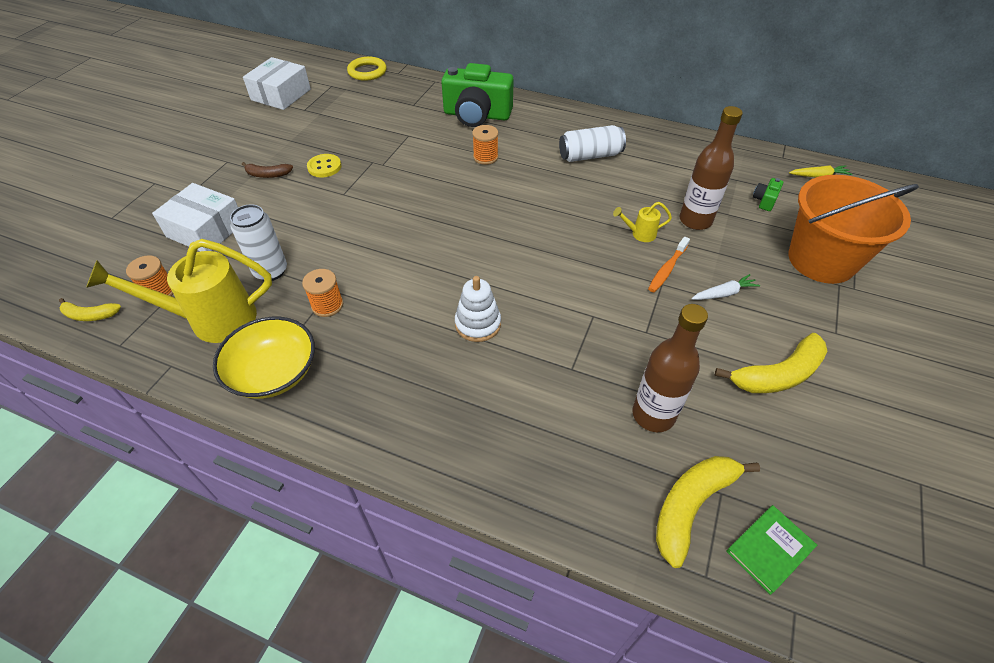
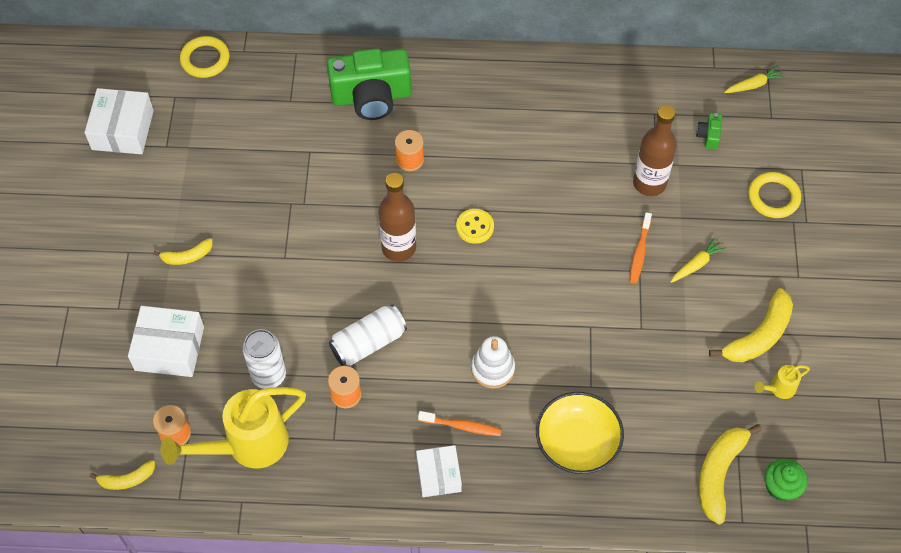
camera: 20 degrees left, 10 degrees up
(268, 175) = (187, 256): brown banana -> yellow banana
(273, 372) = (338, 476): yellow bowl -> yellow bowl (577, 442)
(324, 167) = (242, 226): yellow button -> yellow button (475, 227)
(371, 403) = (438, 475): none -> white box
(421, 365) = (462, 426): none -> orange toothbrush
(590, 156) = (519, 124): white can -> white can (368, 343)
(639, 234) = (602, 217): yellow watering can -> yellow watering can (778, 389)
(653, 415) = (670, 407): brown bottle -> brown bottle (399, 248)
(724, 293) = (696, 264): white carrot -> yellow carrot
(769, 549) = (781, 487): green book -> green cupcake
(821, 260) = (773, 197): orange bucket -> yellow ring

